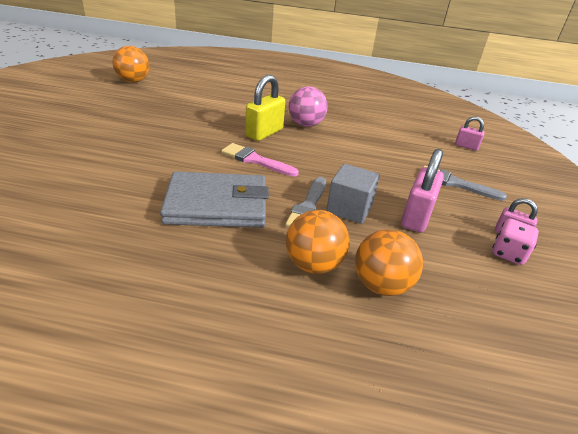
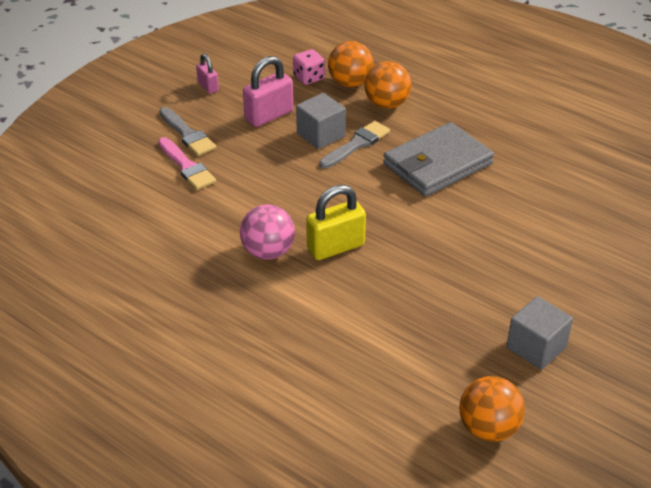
camera: 150 degrees left, 5 degrees up
(106, 108) = (536, 347): none -> grey cube
(217, 205) = (437, 164): grey wallet -> grey wallet turned 60 degrees counterclockwise
(255, 160) = (373, 206): pink brush -> pink brush (187, 166)
(466, 146) = (101, 172): pink padlock -> none
(508, 253) = (231, 77): pink dice -> pink dice (309, 78)

